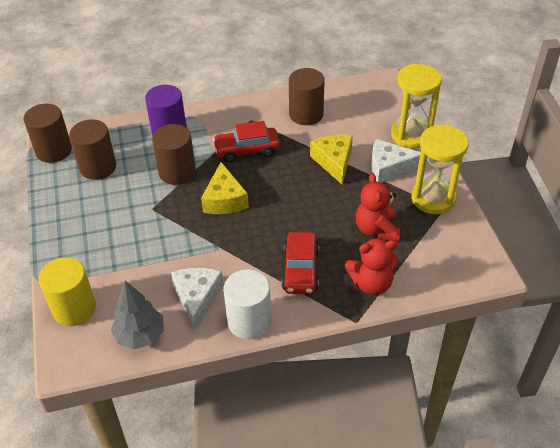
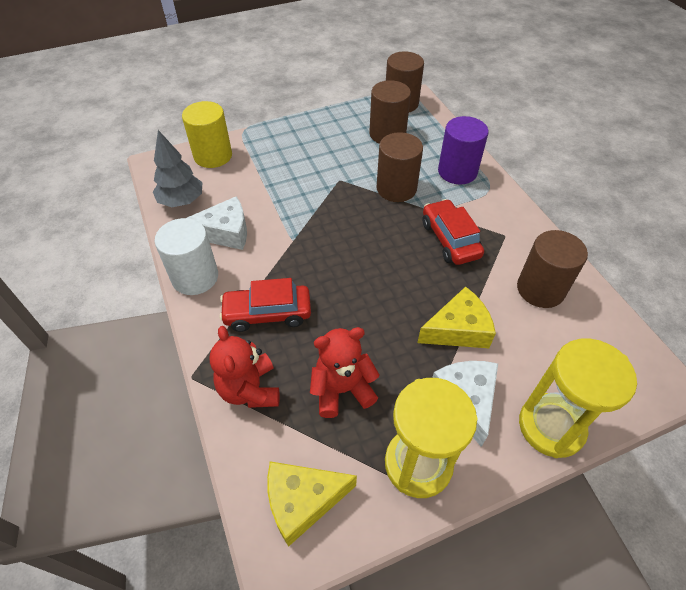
camera: 80 degrees right, 5 degrees up
(224, 199) = (364, 232): yellow cheese -> yellow cheese (302, 501)

